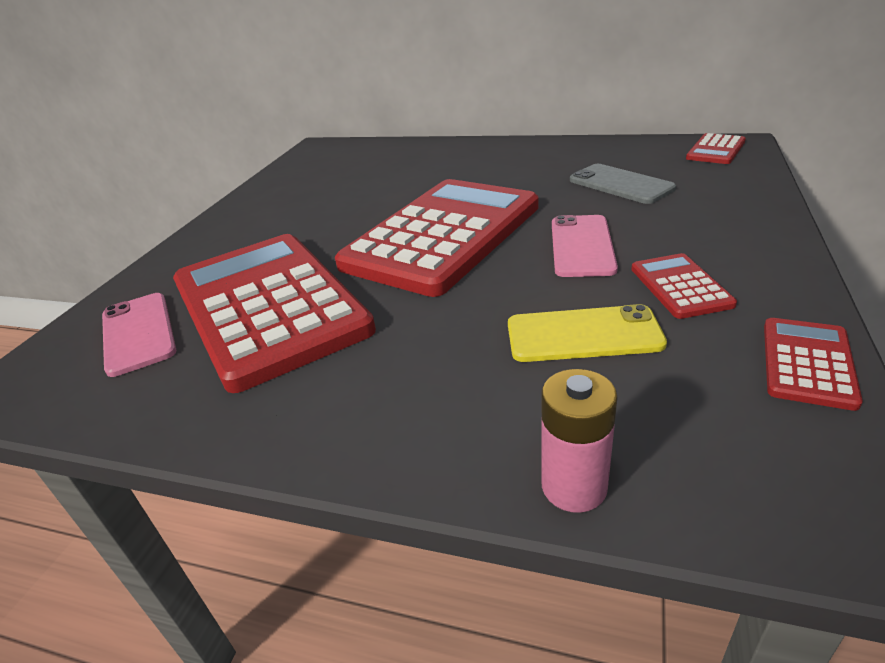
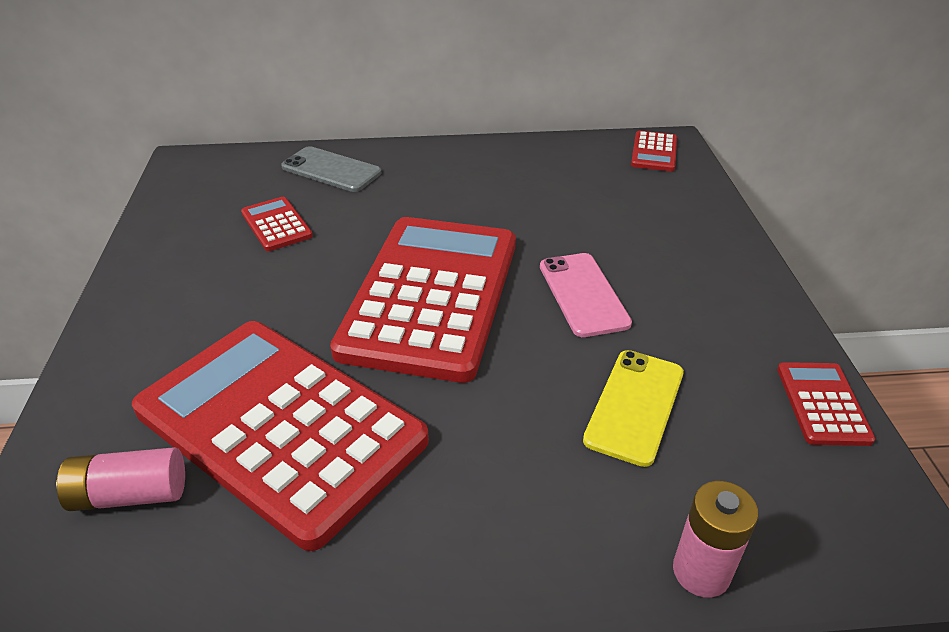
camera: 25 degrees left, 5 degrees up
(138, 333) = (129, 494): pink phone -> pink battery
(583, 334) = (635, 406): yellow phone -> yellow phone turned 45 degrees counterclockwise
(620, 184) = (583, 206): grey phone -> grey phone (331, 170)
(680, 286) = (693, 334): red calculator -> red calculator (276, 225)

